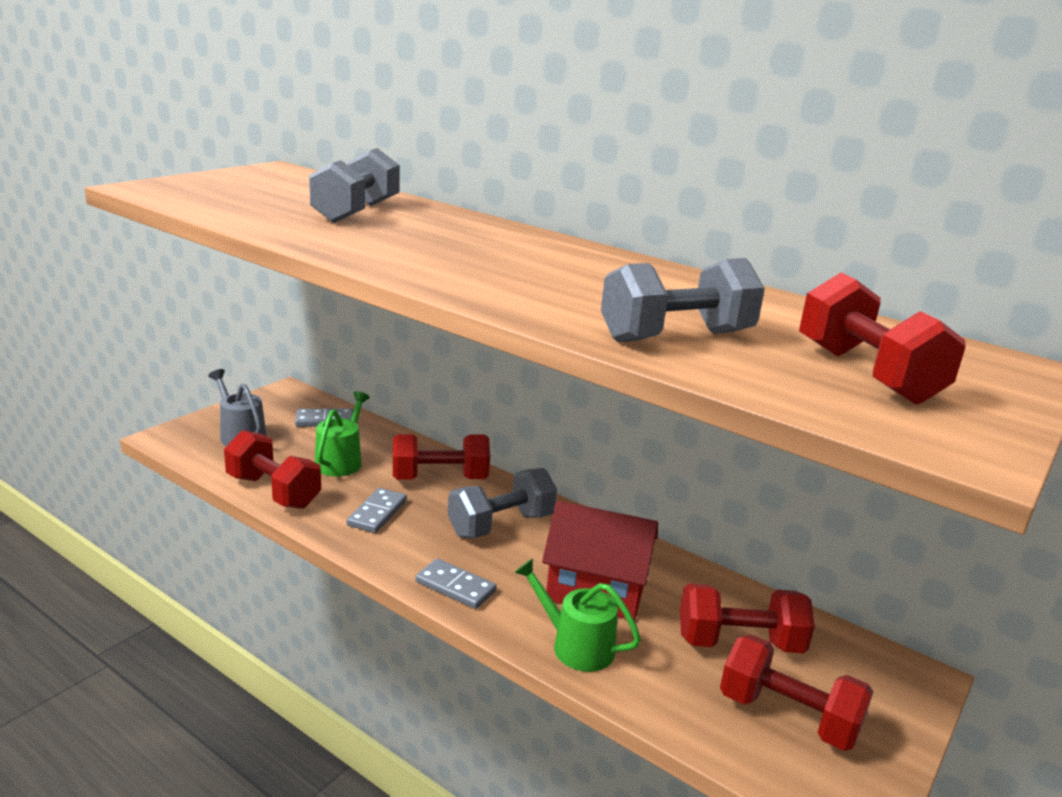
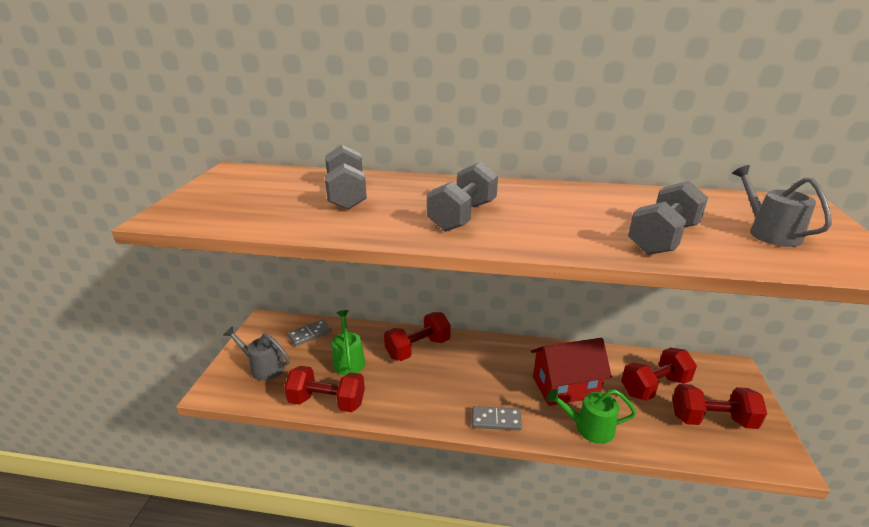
camera: 25 degrees left, 5 degrees up
(377, 513) = (405, 389): grey domino -> none
(501, 525) = (480, 366): grey dumbbell -> grey dumbbell (462, 216)
(866, 374) = (769, 233): red dumbbell -> grey watering can

